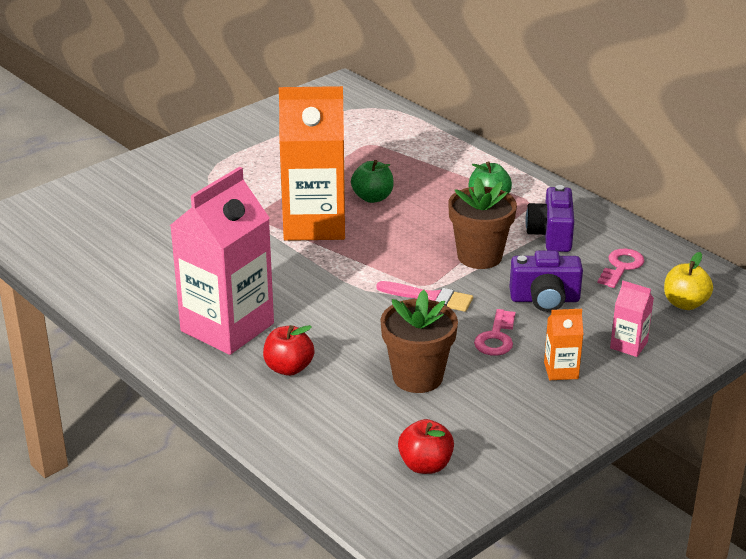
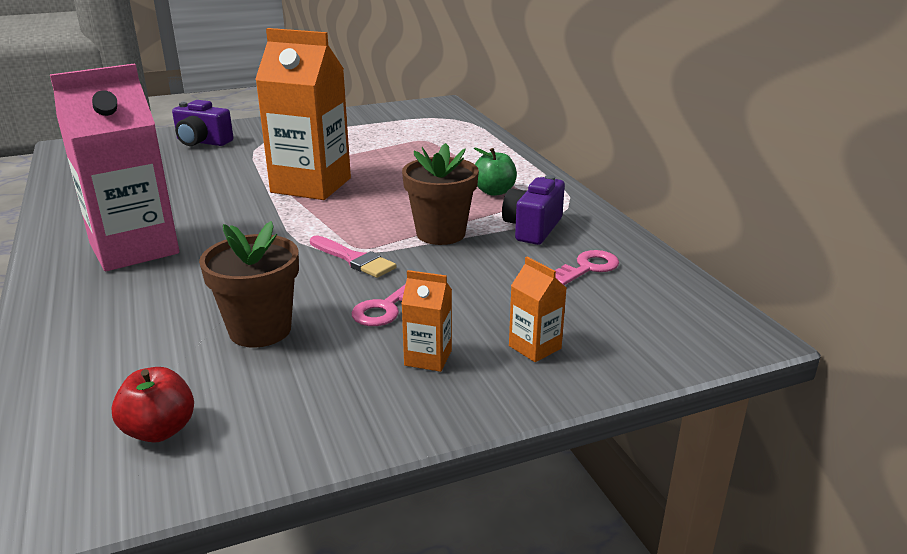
camera: 20 degrees right, 5 degrees down
(288, 368) = (143, 294): red apple -> none
(372, 198) = (385, 175): green apple -> none
(545, 299) = (474, 283): purple camera -> purple camera (202, 142)
(628, 345) = (535, 347): pink carton -> orange carton
(685, 303) = (639, 317): yellow apple -> none

